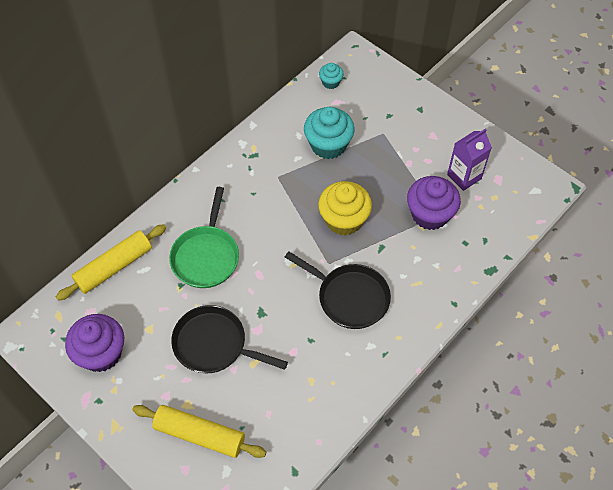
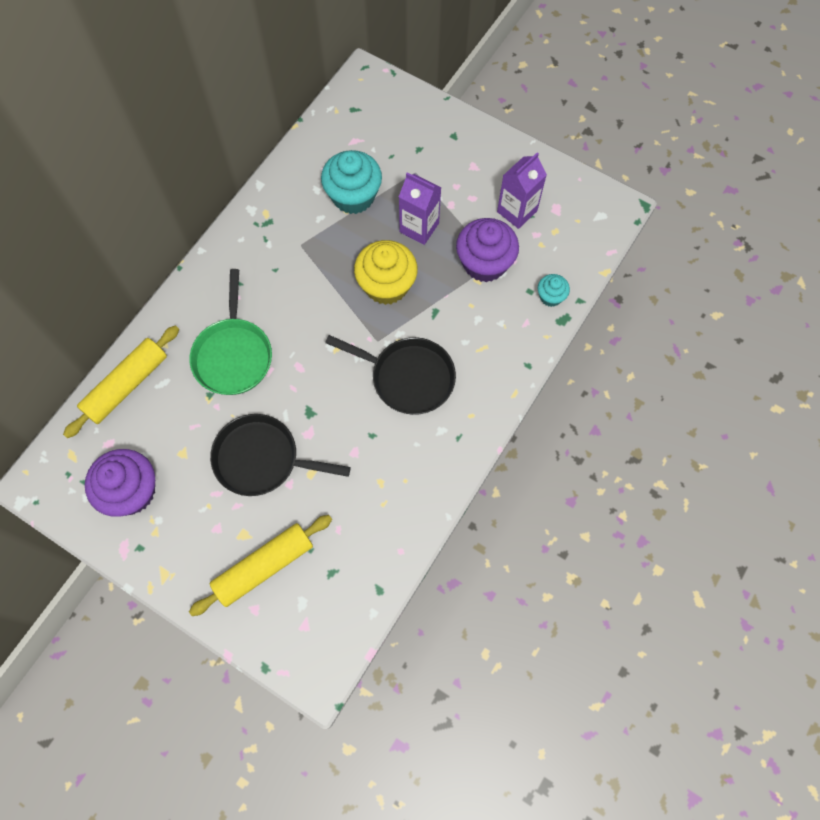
camera: 10 degrees left, 10 degrees up
(199, 435) = (264, 567): yellow rolling pin -> yellow rolling pin turned 45 degrees counterclockwise
(330, 82) = (343, 117): turquoise cupcake -> turquoise cupcake (550, 296)
(379, 177) = (419, 227): none -> purple carton

